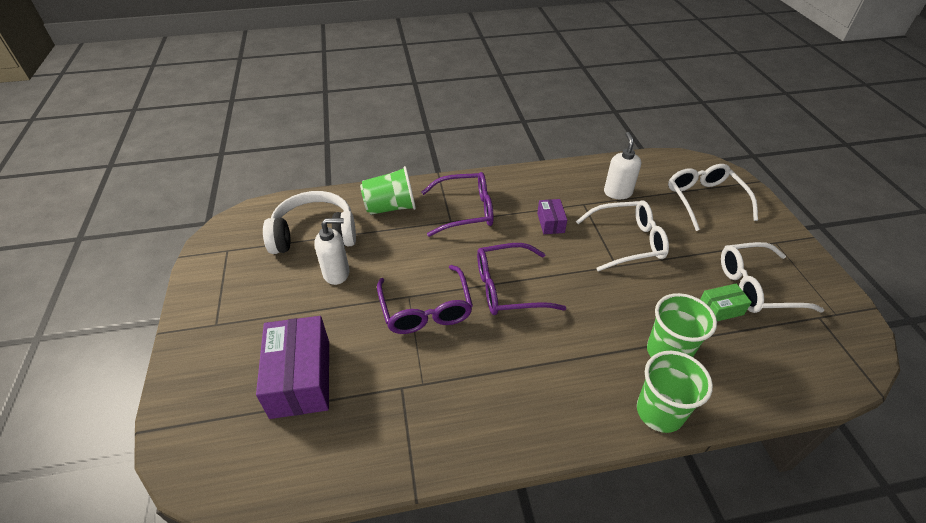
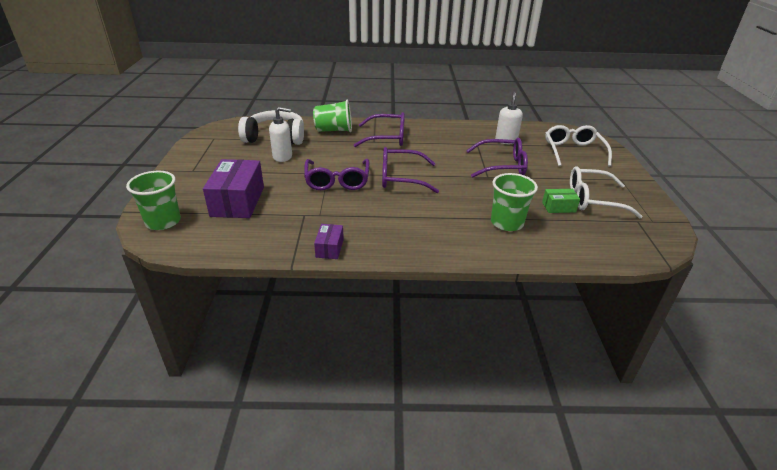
camera: 10 degrees right, 10 degrees down
(550, 223) = (447, 150): purple box -> purple box (329, 248)
(627, 242) = (502, 166): white glasses -> purple glasses
(659, 412) = (486, 250): green cup -> green cup (163, 222)

